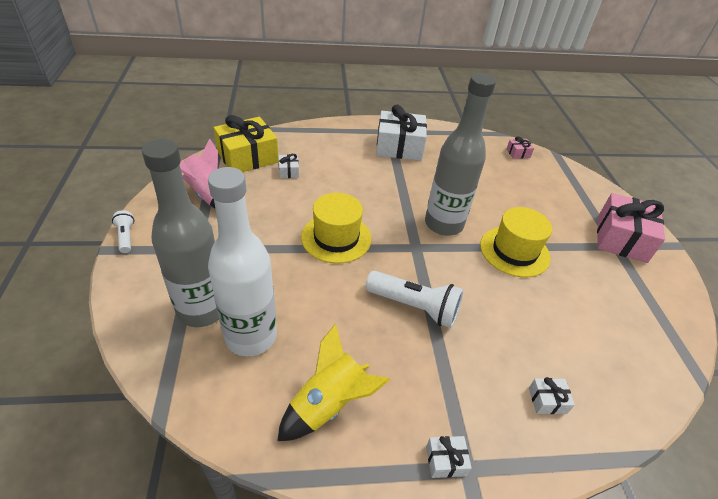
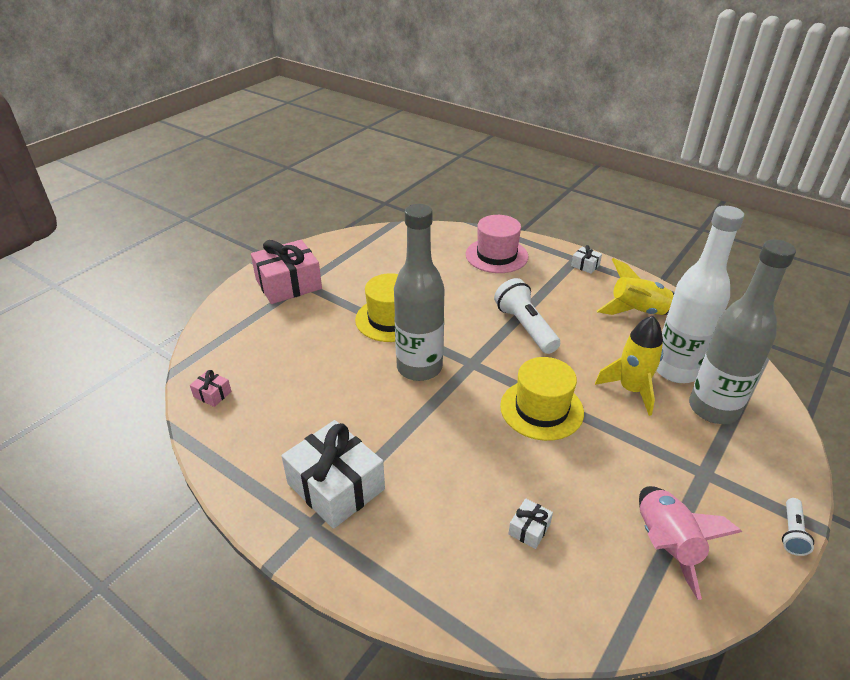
camera: 135 degrees left, 5 degrees down
(247, 157) = (574, 596): yellow gift -> none
(281, 290) = (631, 390): none -> yellow rocket
(547, 400) = (496, 255): white gift -> pink hat

